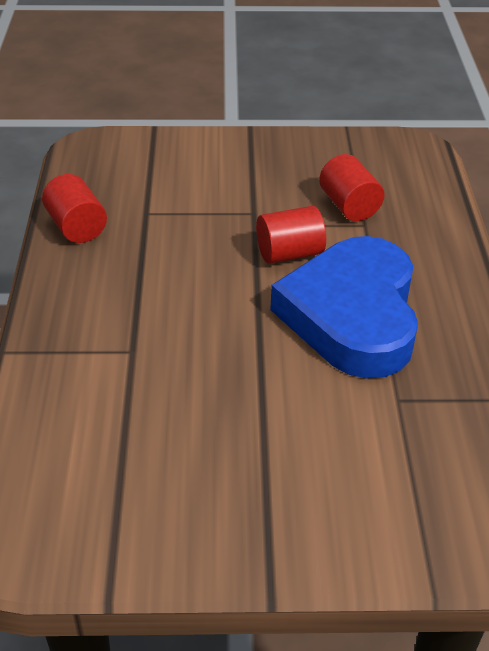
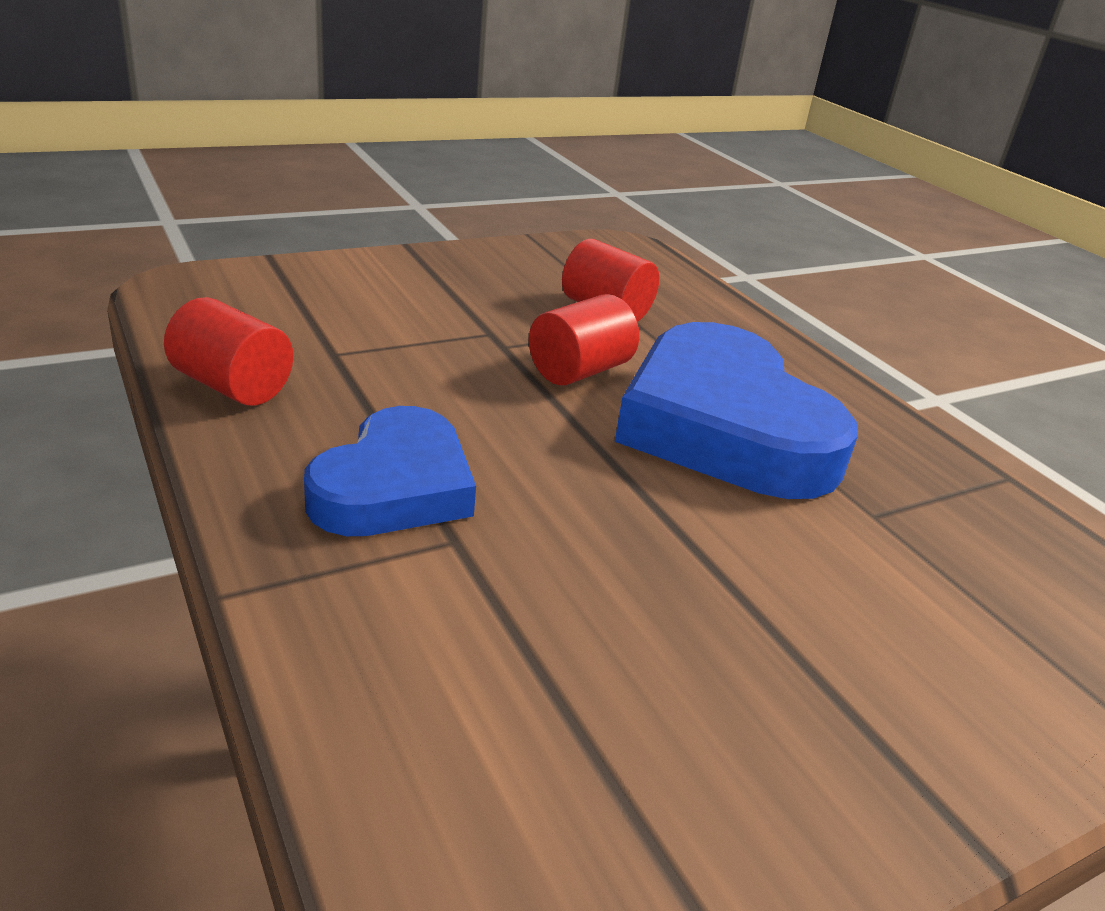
camera: 30 degrees left, 10 degrees down
(122, 311) = (394, 486): none -> blue heart

